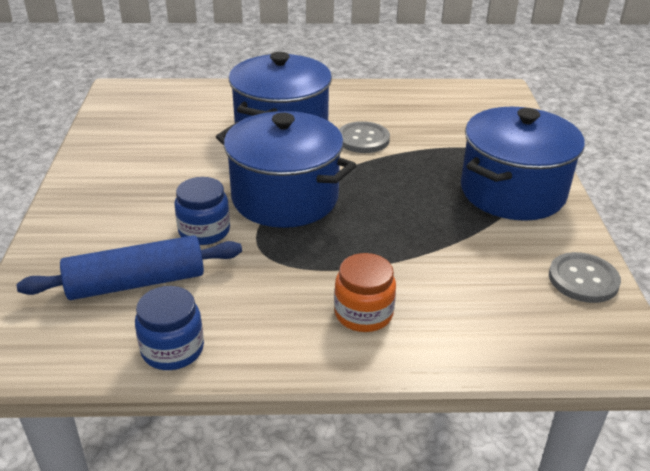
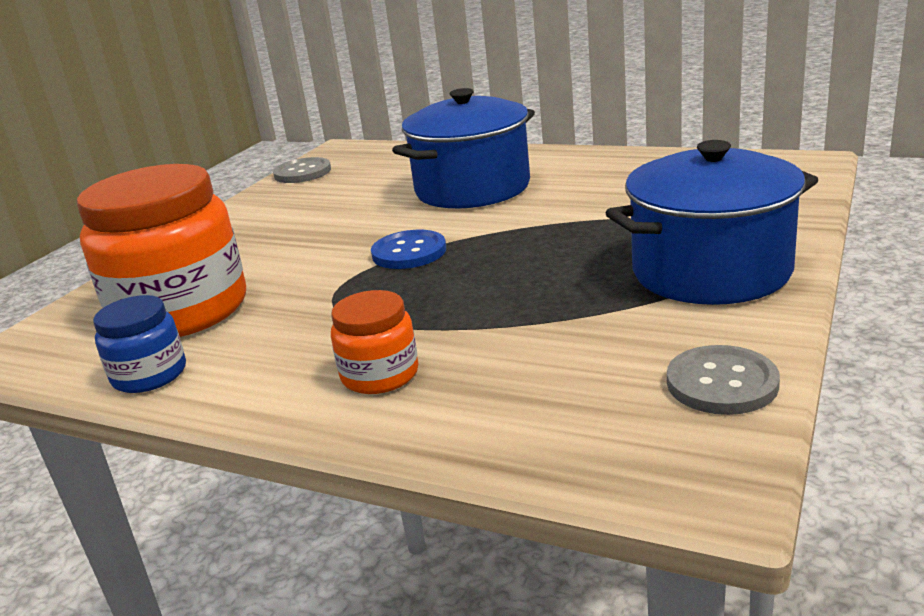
camera: 30 degrees right, 10 degrees down
(136, 282) = (181, 311): blue rolling pin -> orange jar
(204, 231) = (292, 274): blue jar -> none
(285, 198) = (409, 252): blue pot -> blue button
(363, 139) = (560, 203): grey button -> grey button (302, 173)

